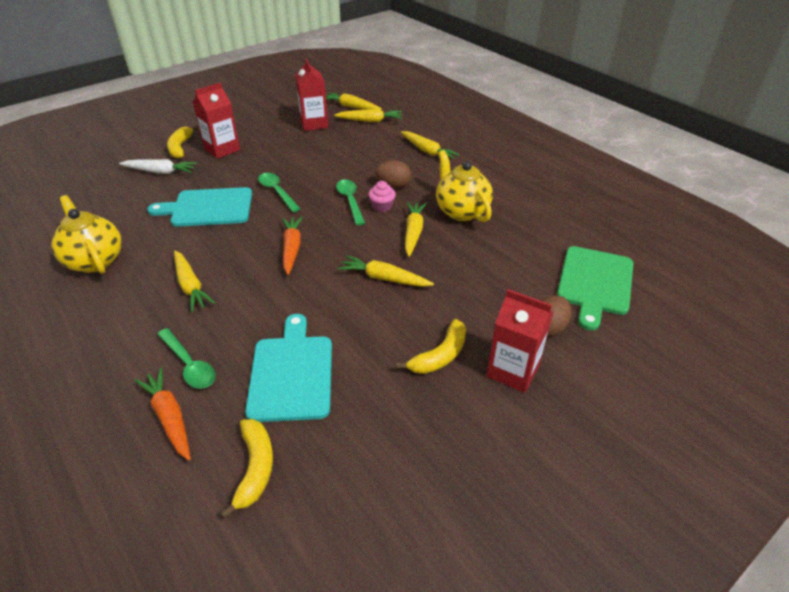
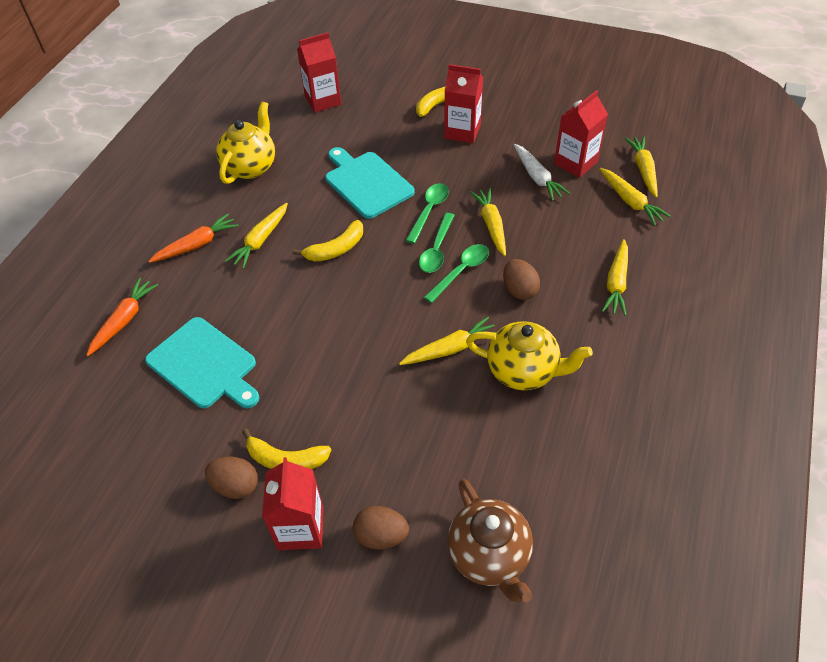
camera: 60 degrees right, 10 degrees up
(83, 194) = (323, 100): none -> red carton
(160, 172) = (391, 119): white carrot -> white carrot (537, 178)
(189, 365) = (177, 298): green spoon -> green spoon (436, 250)
(255, 468) = (105, 398): yellow banana -> yellow banana (336, 249)
(291, 373) = (204, 365): turquoise cutting board -> turquoise cutting board turned 75 degrees clockwise
(292, 248) = (354, 272): orange carrot -> orange carrot (197, 245)
(382, 207) = (473, 301): pink cupcake -> none
(384, 278) = (362, 363): yellow carrot -> yellow carrot (491, 225)
(442, 398) = (236, 486): none -> brown egg
(461, 211) = (523, 371): yellow teapot -> yellow teapot turned 75 degrees clockwise
(595, 283) = (489, 555): green cutting board -> brown teapot

